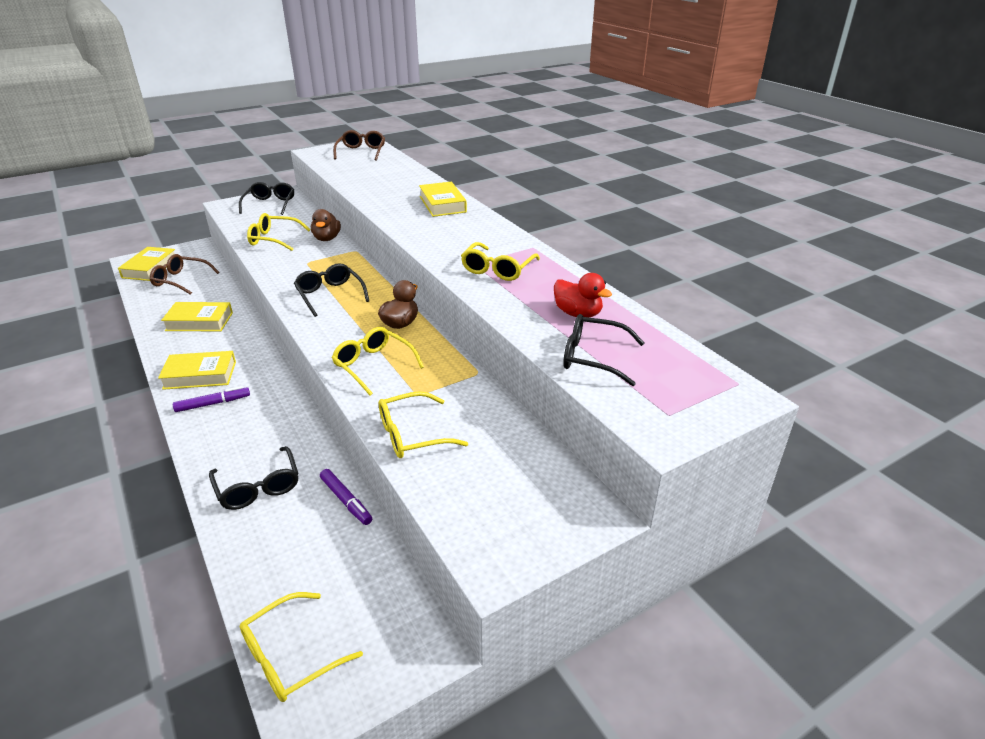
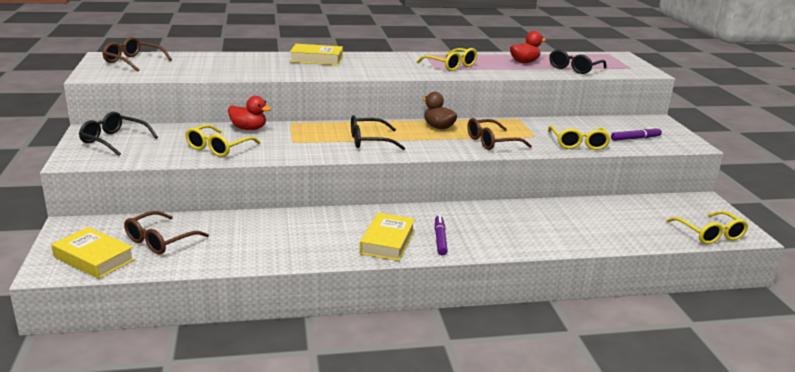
camera: 70 degrees left, 10 degrees down
(199, 321) = (278, 236): yellow book -> none
(258, 487) = (560, 230): black glasses -> none
(327, 238) = (248, 129): brown duck -> red duck
(346, 501) = (584, 204): purple marker -> purple marker (635, 138)
(373, 365) = (492, 142): yellow glasses -> brown glasses

